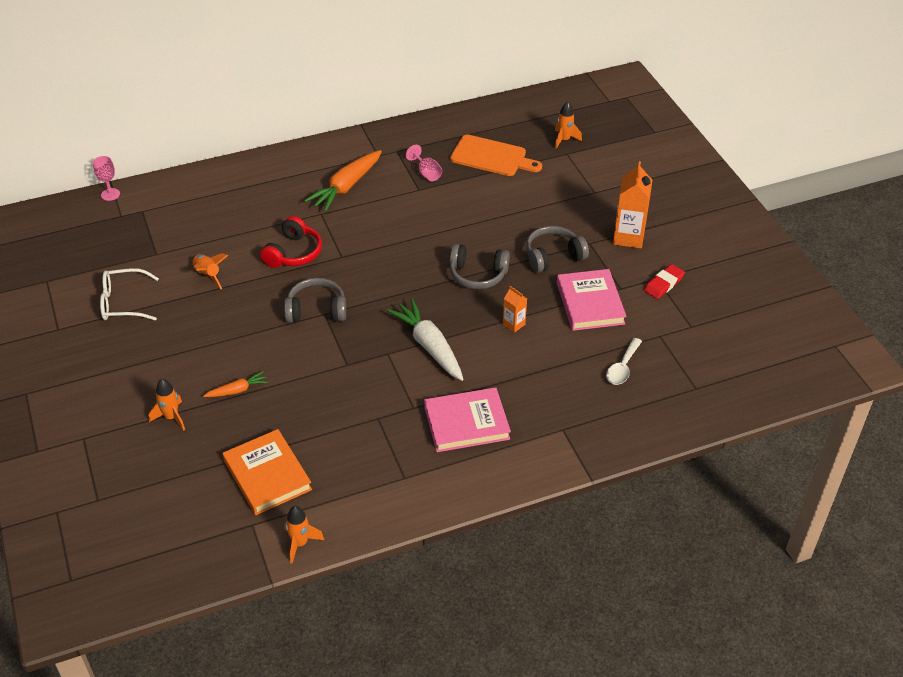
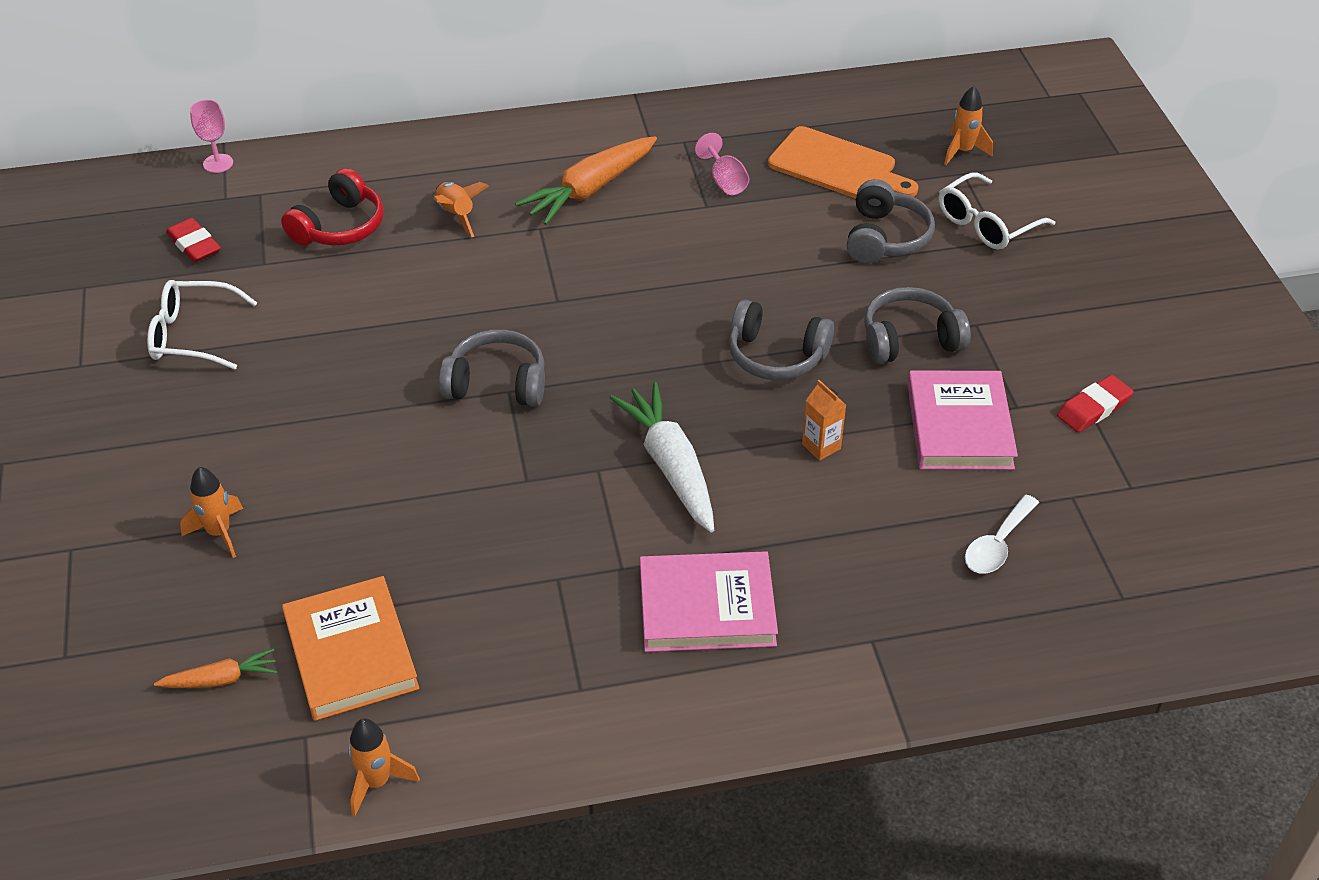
camera: 10 degrees right, 0 degrees up
(109, 247) = (194, 245): none -> red eraser
(208, 275) = (336, 306): orange rocket -> orange rocket (456, 215)
(237, 390) = (336, 501): orange carrot -> orange carrot (221, 679)
(293, 253) = (481, 286): red headphones -> red headphones (339, 226)
(528, 197) = (885, 238): none -> grey headphones
(585, 182) = (986, 223): none -> white glasses
(628, 237) = (1045, 321): orange carton -> none

